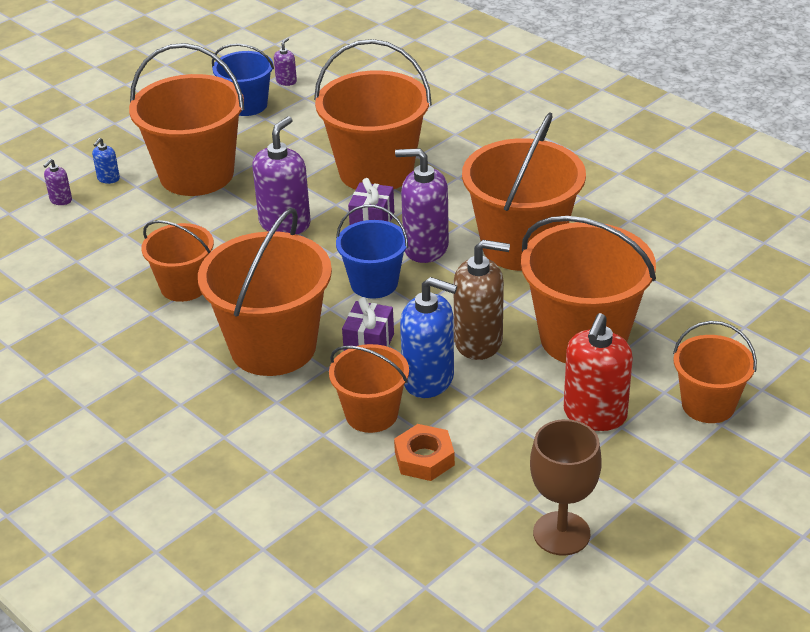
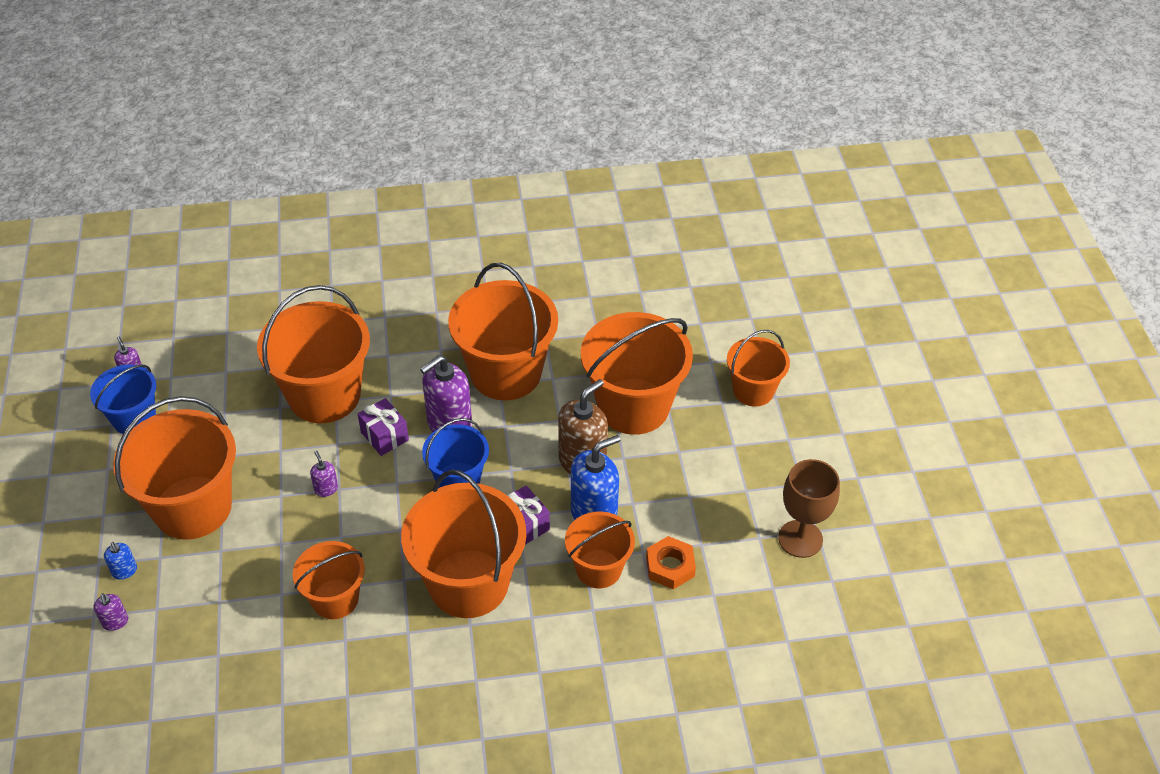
camera: 55 degrees left, 10 degrees up
(285, 223) = (326, 489): purple soap dispenser -> purple soap dispenser, size x0.46
(594, 415) = (711, 450): red soap dispenser -> none

